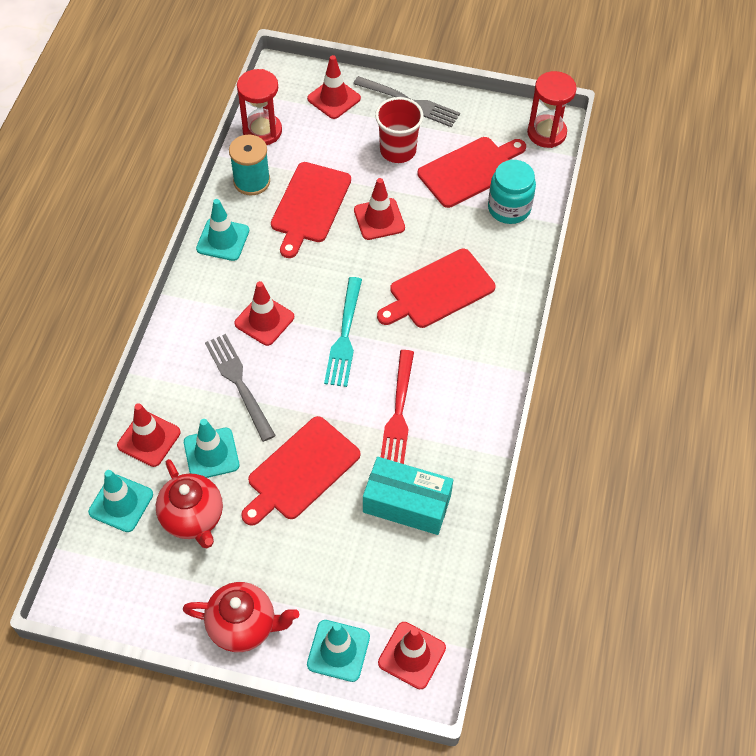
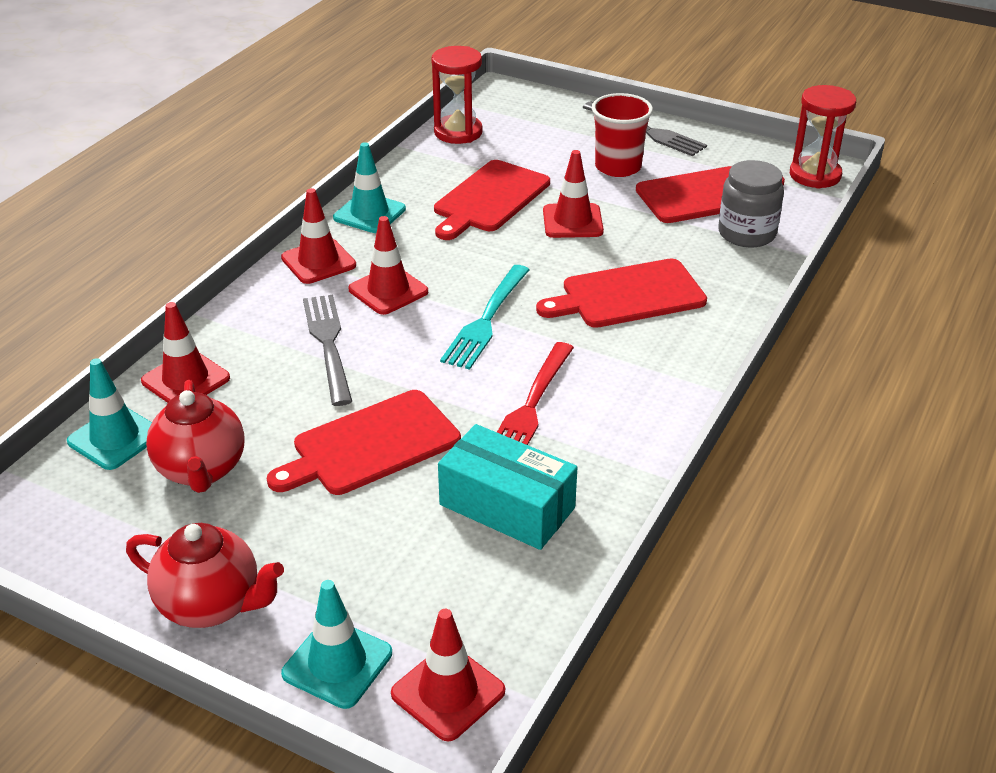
camera: 15 degrees right, 20 degrees down
(211, 454) = (259, 407): turquoise traffic cone -> none
(252, 181) = (427, 170): turquoise spool -> none
(334, 98) = (555, 117): red traffic cone -> red traffic cone (318, 261)
(509, 208) = (747, 233): turquoise jar -> grey jar

